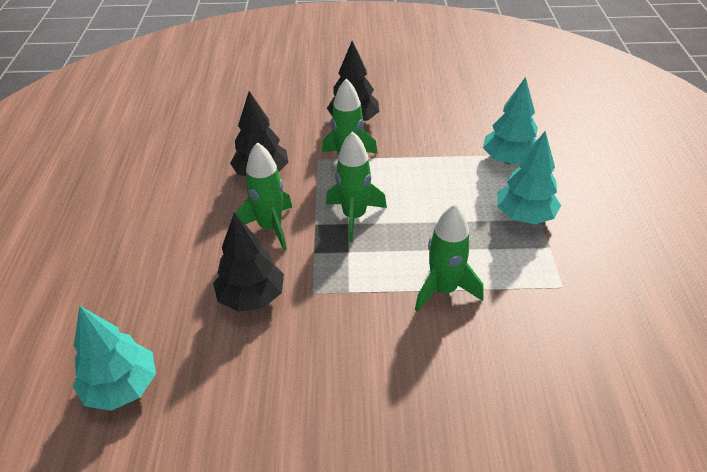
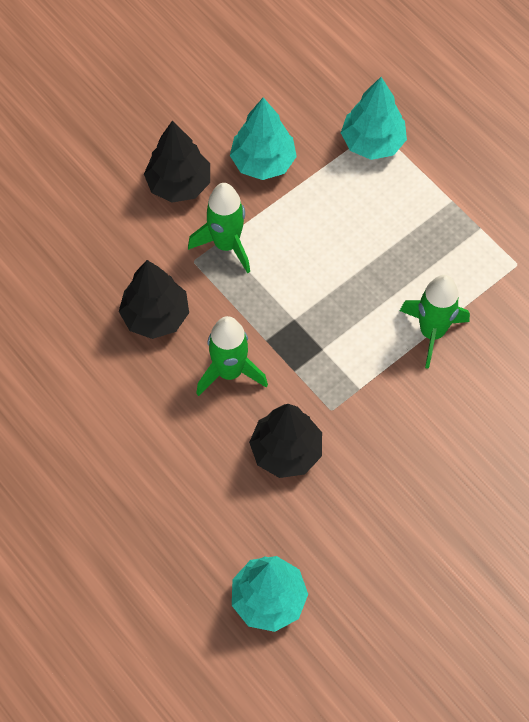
camera: 40 degrees left, 20 degrees up
(354, 217) = (293, 307): green rocket -> none
(524, 216) = (436, 206): turquoise tree -> turquoise tree (263, 162)

